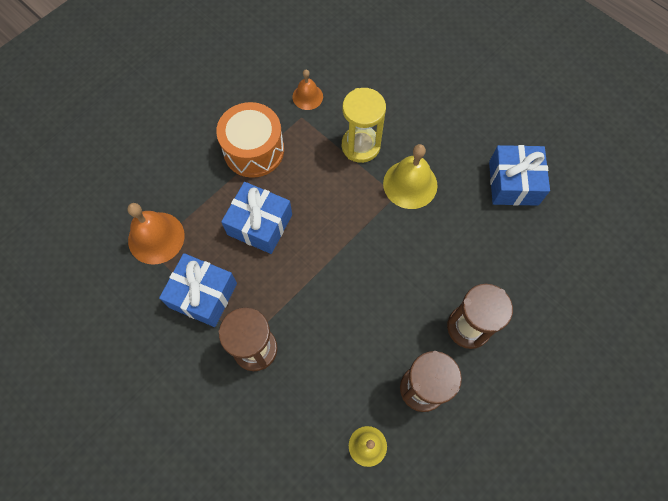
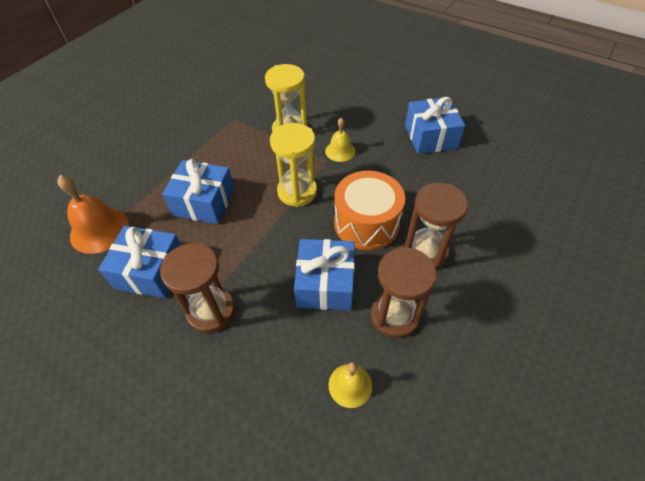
camera: 10 degrees left, 15 degrees down
(254, 150) = (192, 148): orange drum -> orange drum (366, 223)
(307, 96) = (236, 105): orange bell -> none
(355, 229) = (297, 192): none -> yellow hourglass
(364, 342) = (325, 284): none -> blue gift
(410, 184) = (340, 151): yellow bell -> yellow bell, size x0.60

